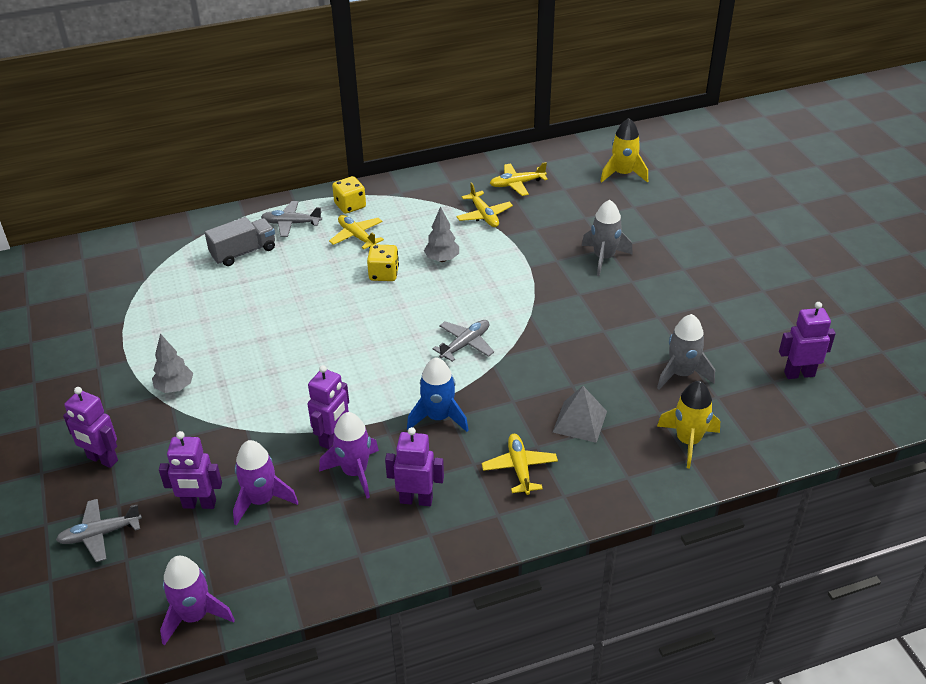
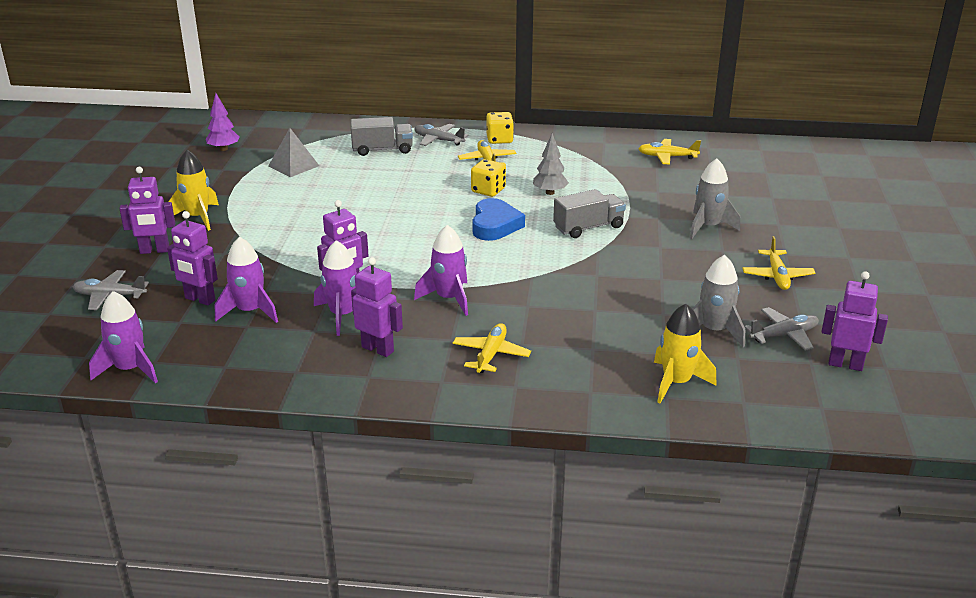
camera: 25 degrees right, 10 degrees down
(72, 300) = (224, 149): none -> purple tree
(102, 459) = (154, 251): purple robot -> purple robot turned 60 degrees counterclockwise
(175, 388) = (249, 221): grey tree -> none
(419, 315) = (495, 225): none -> blue heart
(438, 417) = (449, 299): blue rocket -> purple rocket
(465, 344) = (519, 255): grey plane -> grey plane (784, 335)
(484, 215) = (616, 172): yellow plane -> yellow plane (777, 276)
(504, 291) = (588, 227): none -> grey truck
(579, 421) = (579, 337): grey pyramid -> grey pyramid (293, 166)
(623, 174) = (781, 172): yellow rocket -> yellow rocket (198, 217)

